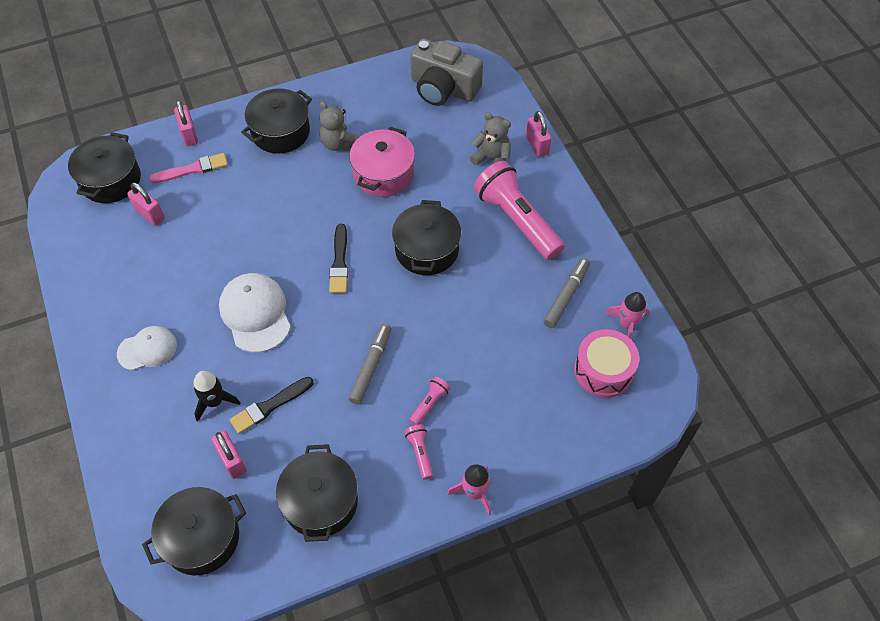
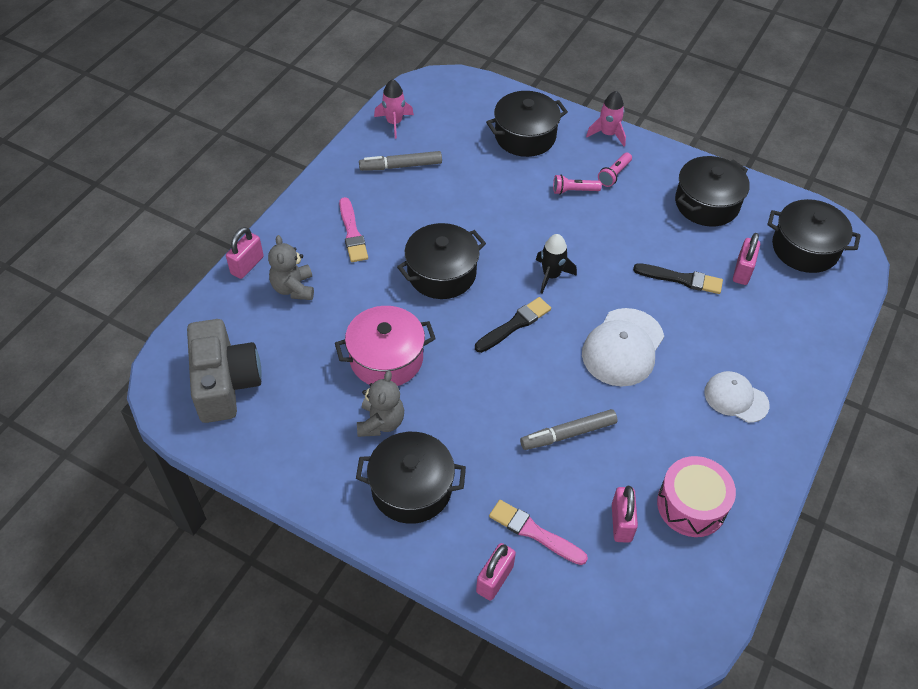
camera: 130 degrees left, 5 degrees down
(110, 180) = (623, 603): black pot -> black pot (525, 136)
(214, 401) = (718, 316): black rocket -> black rocket (551, 275)
(371, 366) = (583, 241): grey marker -> grey marker (568, 434)
(516, 220) = (352, 233): pink flashlight -> pink brush
(603, 370) = (447, 117): pink drum -> pink drum (691, 505)

